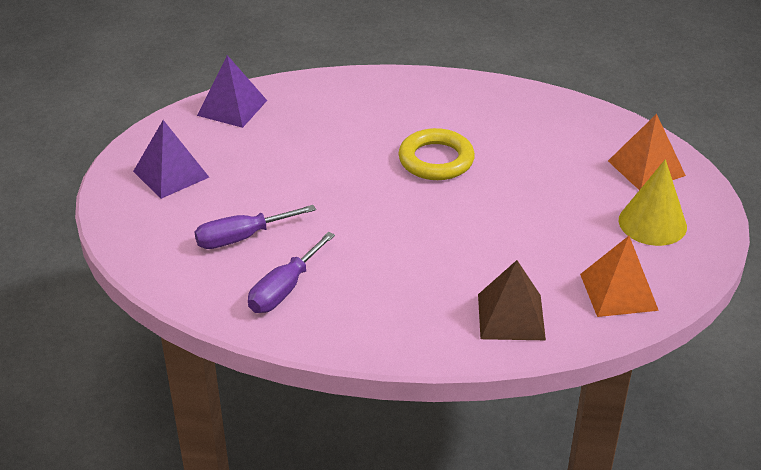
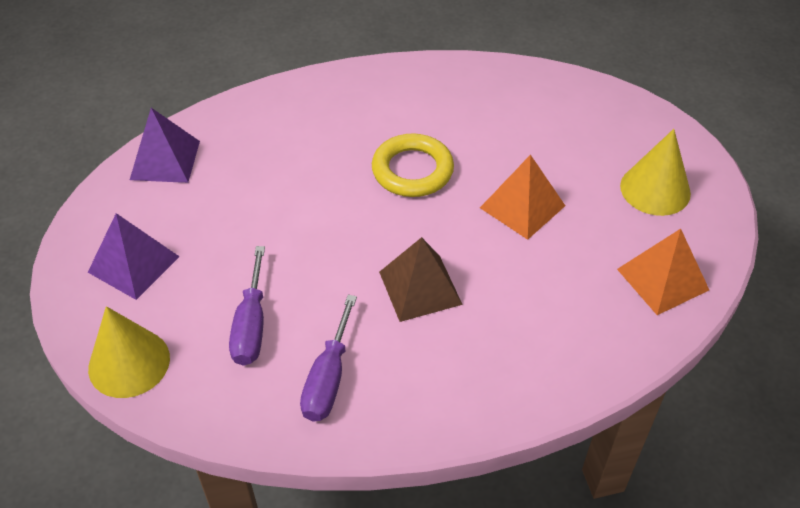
camera: 20 degrees left, 10 degrees up
(134, 239) = (129, 363): none -> yellow cone
(241, 238) = (251, 325): purple screwdriver -> purple screwdriver turned 45 degrees counterclockwise
(511, 316) = (575, 340): brown pyramid -> brown pyramid (420, 288)
(646, 168) = (618, 127): orange pyramid -> orange pyramid (522, 206)

